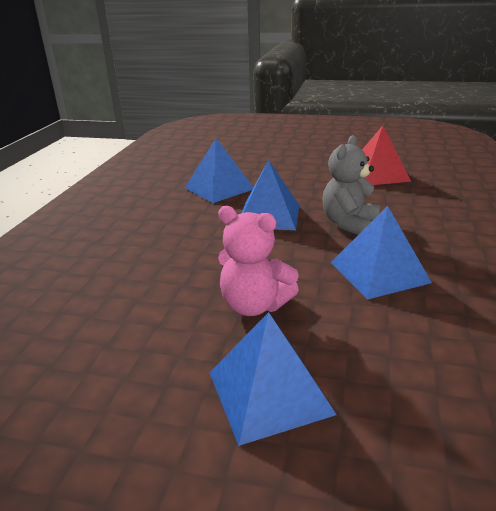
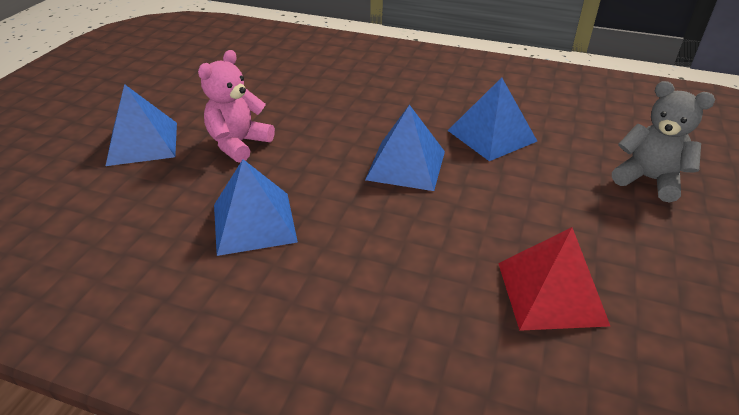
camera: 95 degrees right, 10 degrees up
(349, 224) = (370, 223): grey teddy bear -> grey teddy bear (648, 179)

